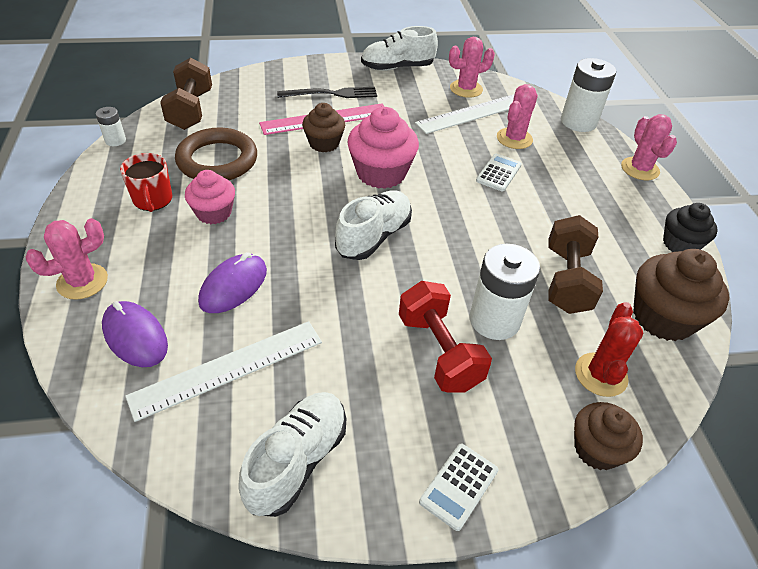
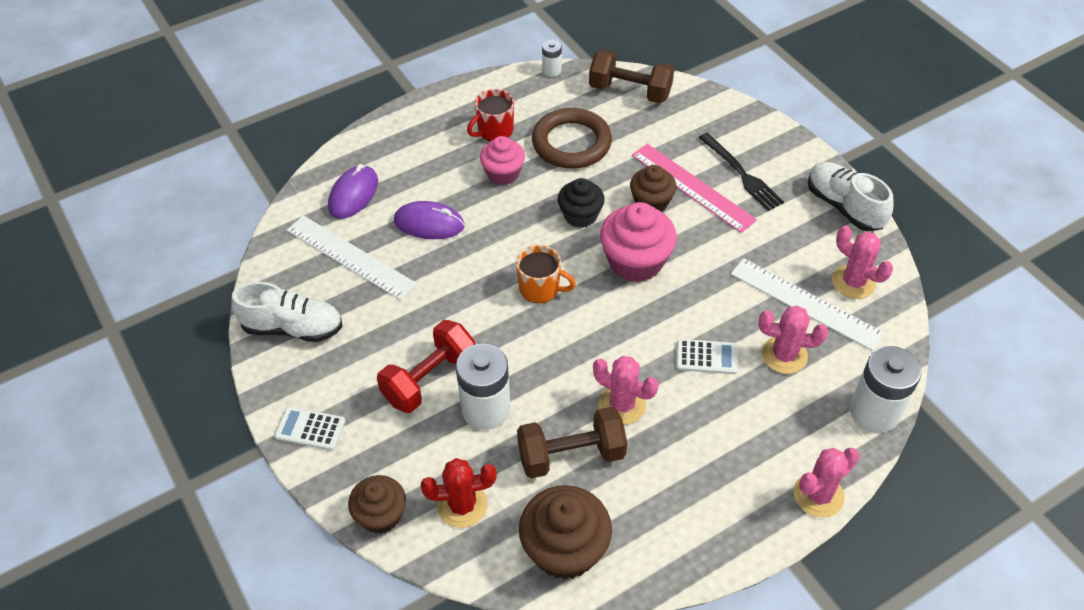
camera: 70 degrees right, 5 degrees up
(82, 281) = (387, 141): pink cactus -> pink cactus (622, 404)
(191, 110) = (630, 91): brown dumbbell -> brown dumbbell turned 45 degrees clockwise
(374, 236) = (540, 289): white shoe -> orange mug
(680, 244) = (695, 555): black cupcake -> black cupcake (580, 215)

